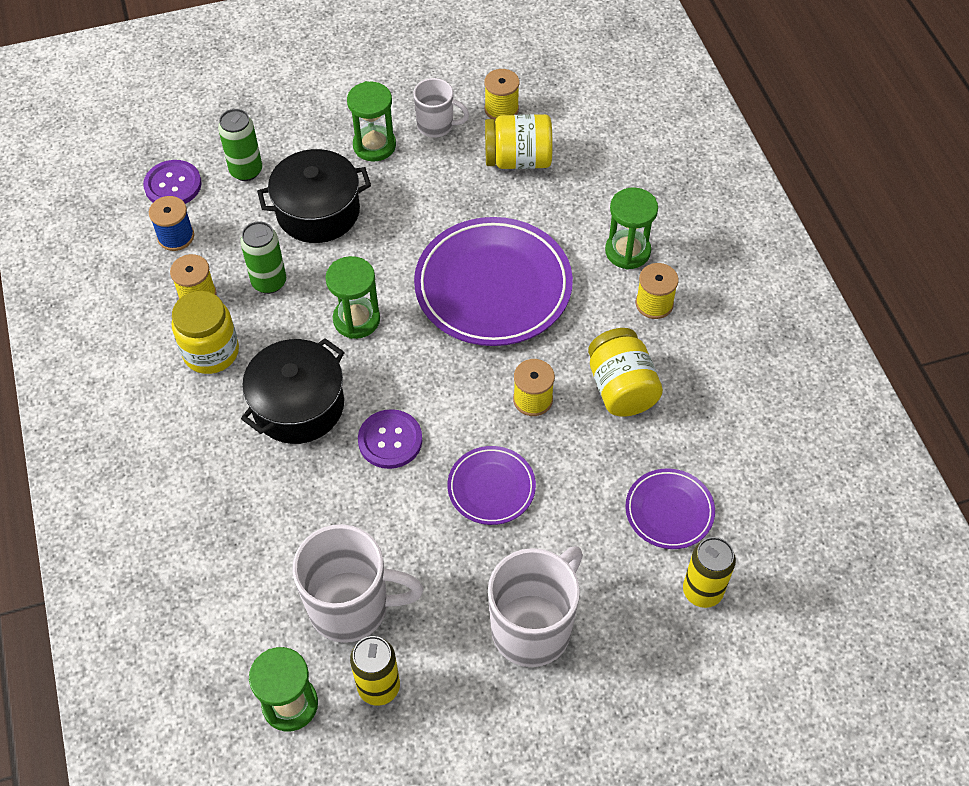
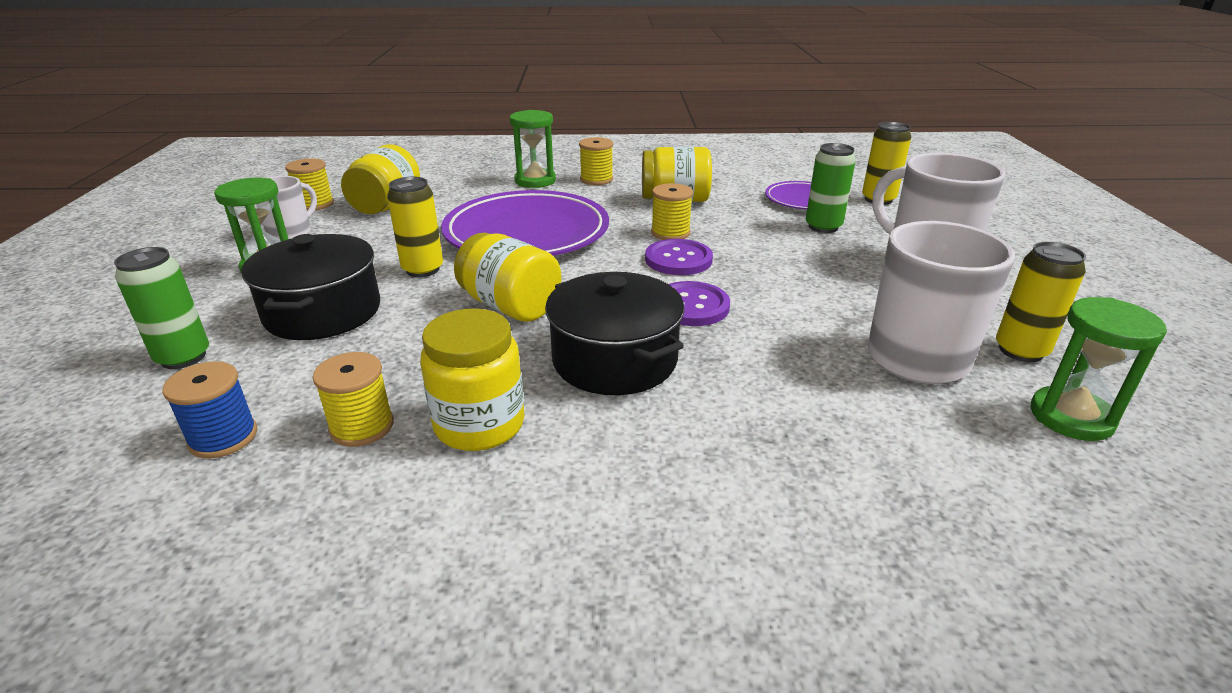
camera: 75 degrees left, 25 degrees down
(173, 185) = (114, 430): purple button -> purple button (678, 259)
(269, 282) = (398, 360): green can -> green can (823, 227)
(356, 319) = (510, 306): green hourglass -> yellow jar
(399, 241) = (423, 269): none -> yellow can
(491, 488) = (766, 262): purple plate -> none

